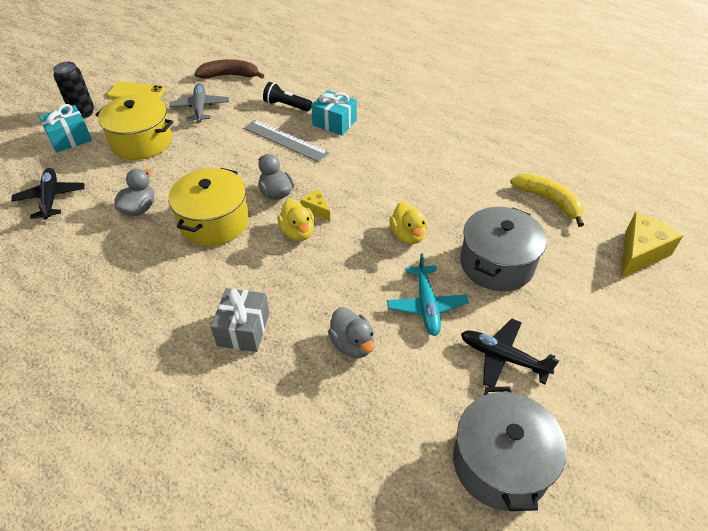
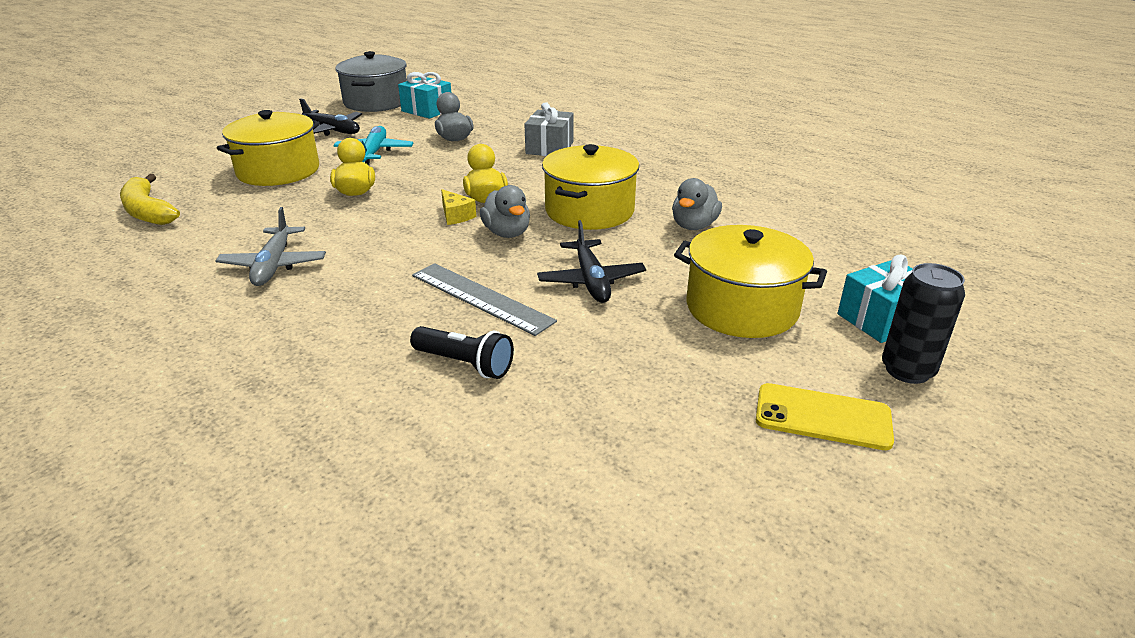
camera: 175 degrees left, 15 degrees down
(51, 198) = (828, 241): black plane -> black plane (591, 280)
(200, 108) = (653, 369): grey plane -> grey plane (274, 265)
(230, 76) = (599, 459): brown banana -> none
(334, 122) = (379, 324): turquoise gift -> turquoise gift (427, 110)
(497, 264) = (278, 171): grey pot -> yellow pot
(640, 253) = (116, 171): yellow cheese -> none

